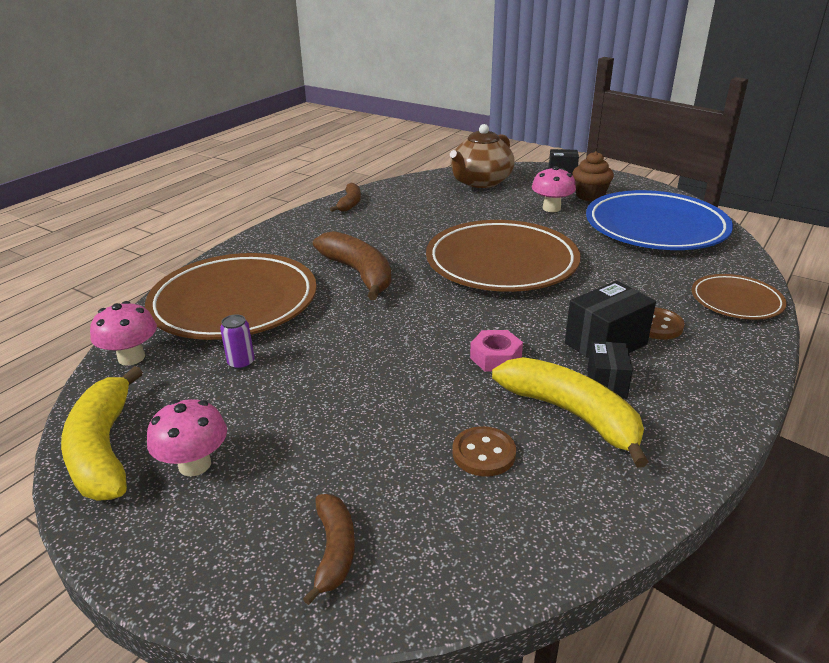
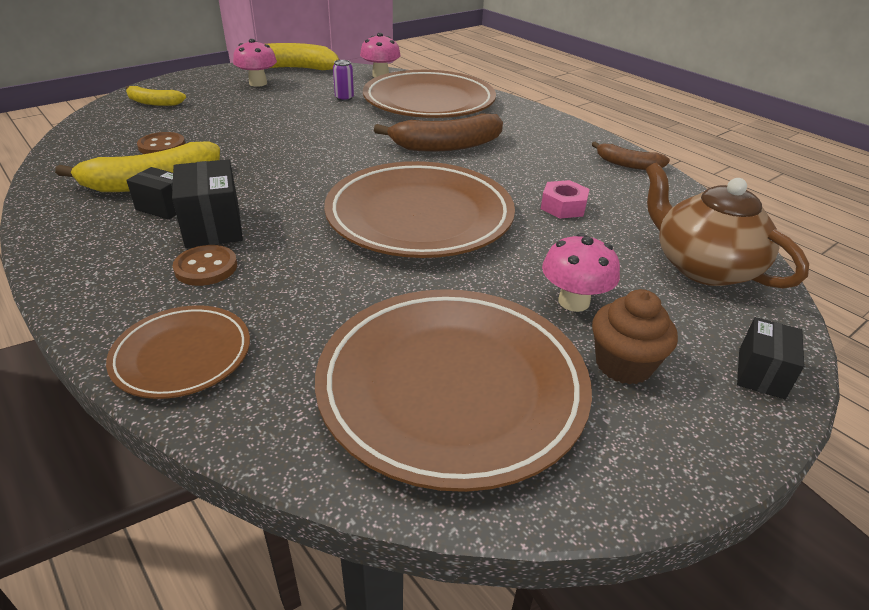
camera: 105 degrees right, 5 degrees up
(334, 550) = (153, 103): brown banana -> yellow banana
(495, 358) = (254, 173): pink nut -> pink nut (563, 206)
(655, 227) = (452, 387): blue plate -> brown plate

